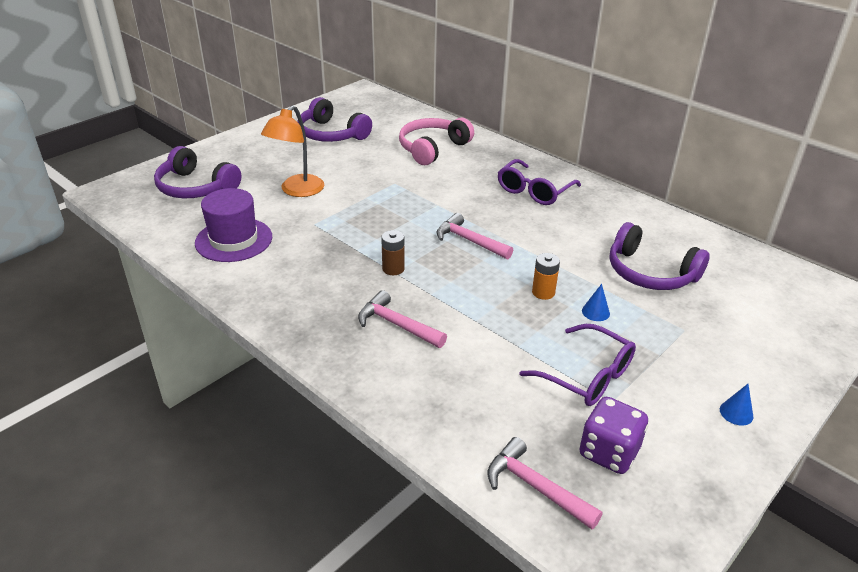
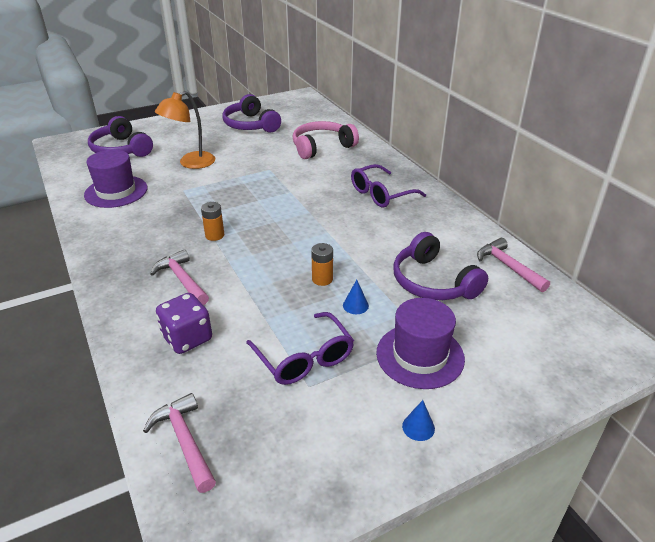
camera: 20 degrees right, 0 degrees up
(393, 269) = (214, 235): brown battery -> orange battery
(469, 241) = (293, 225): pink hammer -> pink hammer (508, 267)
(609, 452) = (271, 429): purple dice -> purple dice (187, 338)
(690, 347) = (420, 355): none -> purple hat

